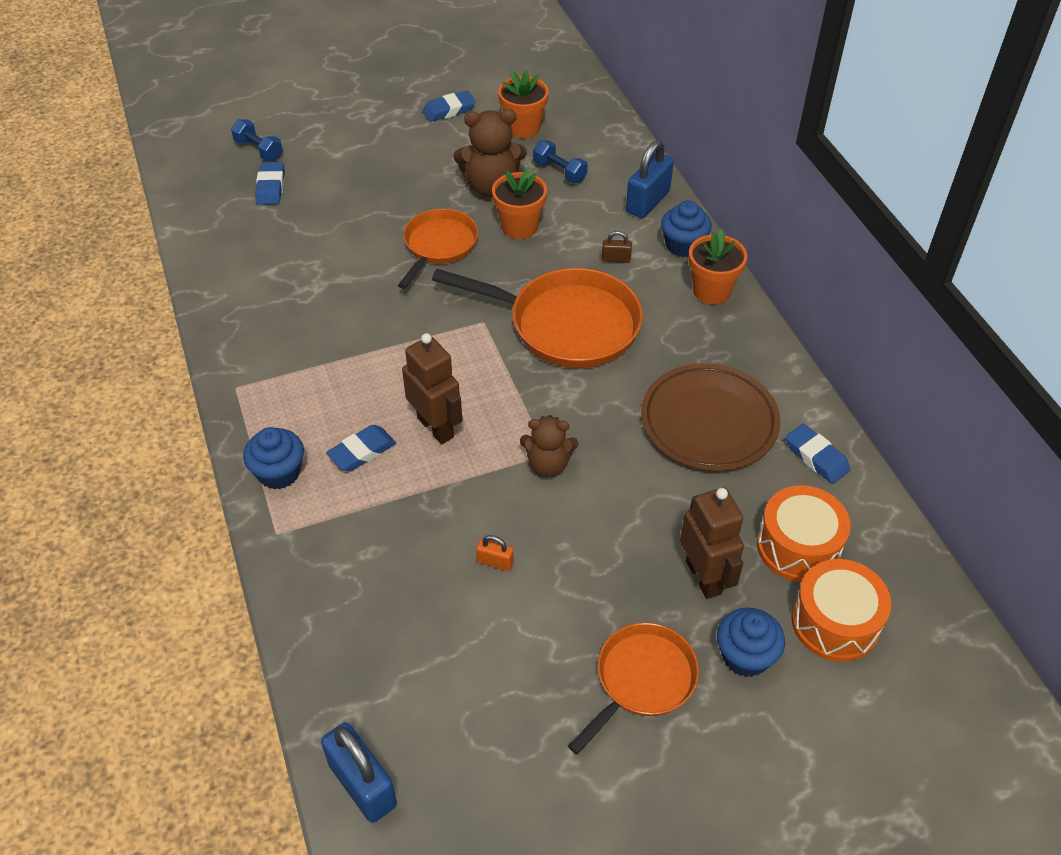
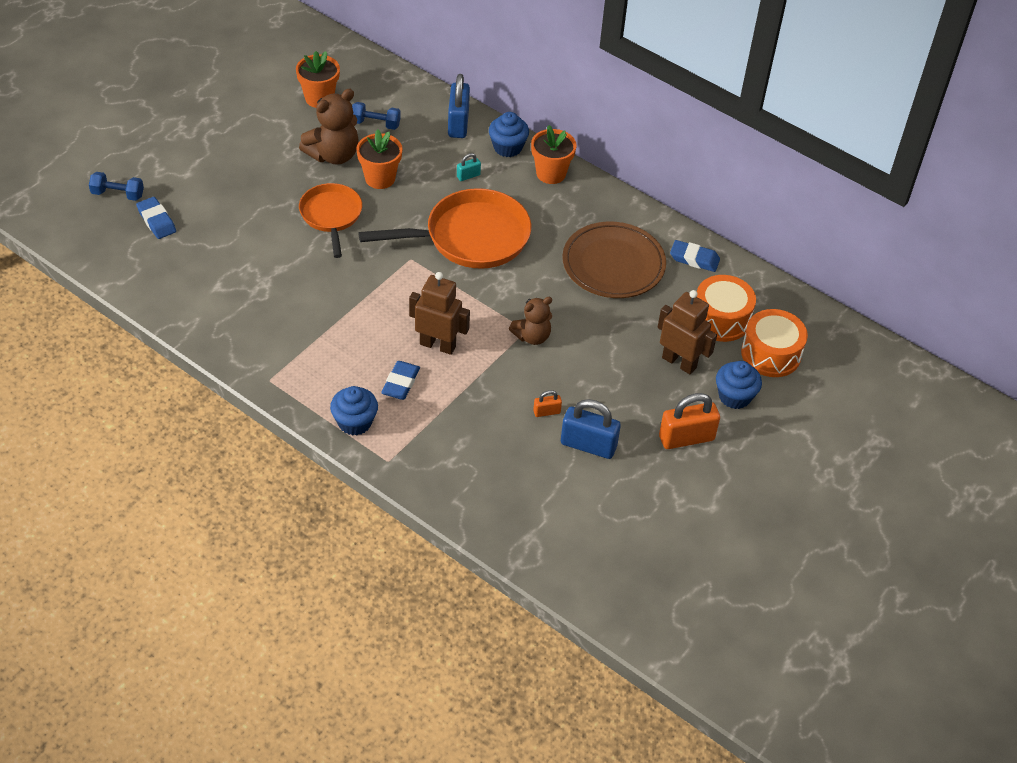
camera: 35 degrees left, 0 degrees up
(362, 785) = (570, 574): blue padlock -> blue padlock (588, 445)
(449, 110) = (247, 104): blue eraser -> none
(616, 259) = (468, 176): brown padlock -> turquoise padlock
(641, 680) = (686, 438): orange pan -> orange padlock

